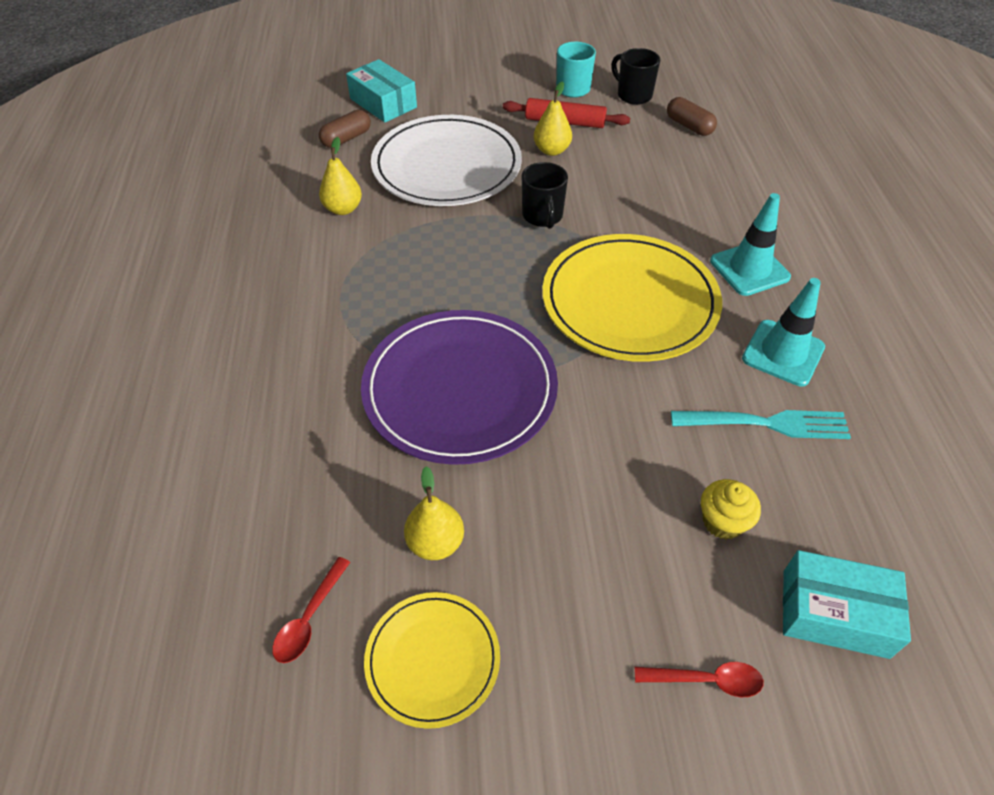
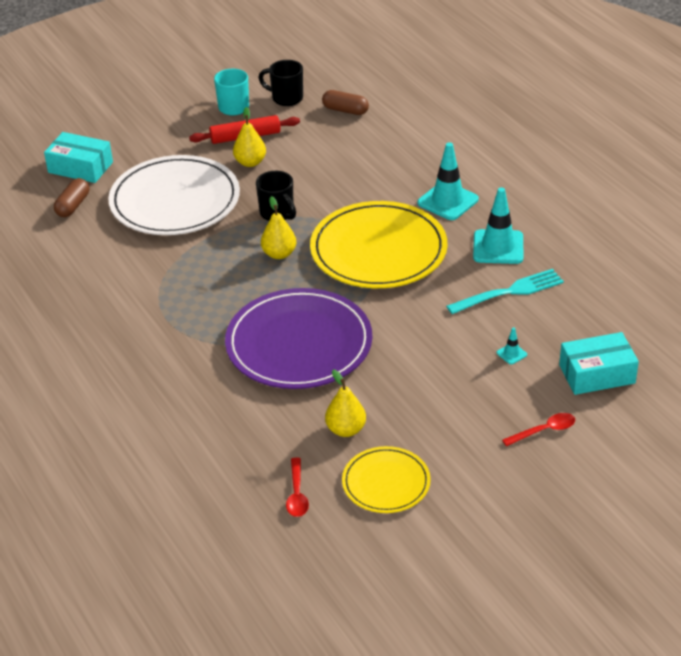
camera: 25 degrees left, 10 degrees down
(343, 209) = (116, 259): yellow pear -> yellow pear (279, 254)
(722, 522) = (511, 354): yellow cupcake -> turquoise traffic cone

